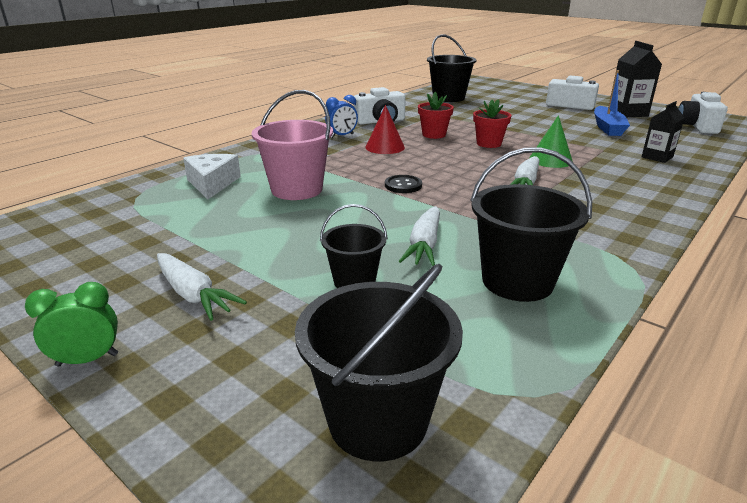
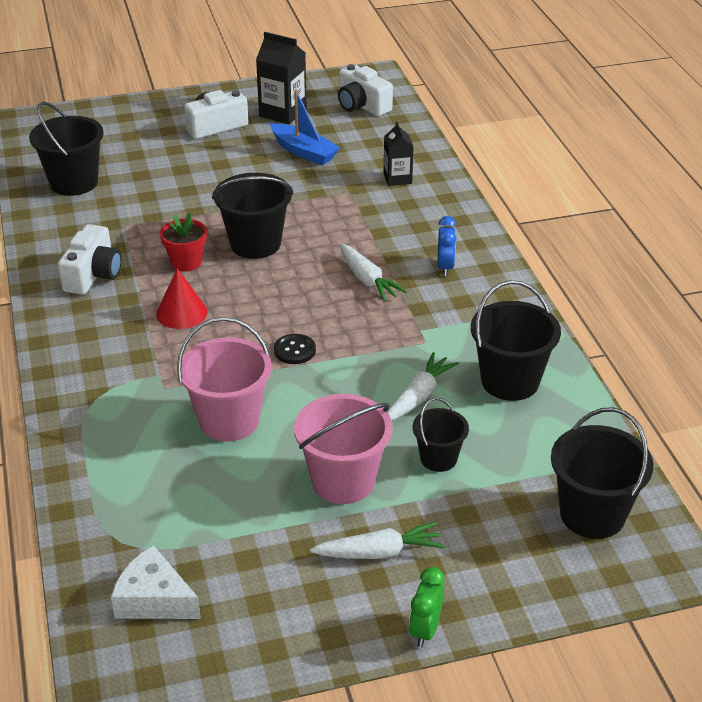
camera: 55 degrees left, 10 degrees up
(212, 183) = (145, 474): white cheese -> white cheese (154, 599)
(274, 248) = (343, 481): none -> pink bucket
(342, 136) = (106, 325): blue clock -> blue clock (445, 267)
(424, 245) = (418, 396): white carrot -> white carrot turned 105 degrees counterclockwise
(489, 143) = (255, 244): red flower pot -> black bucket
(550, 160) = (337, 235): green cone -> none

